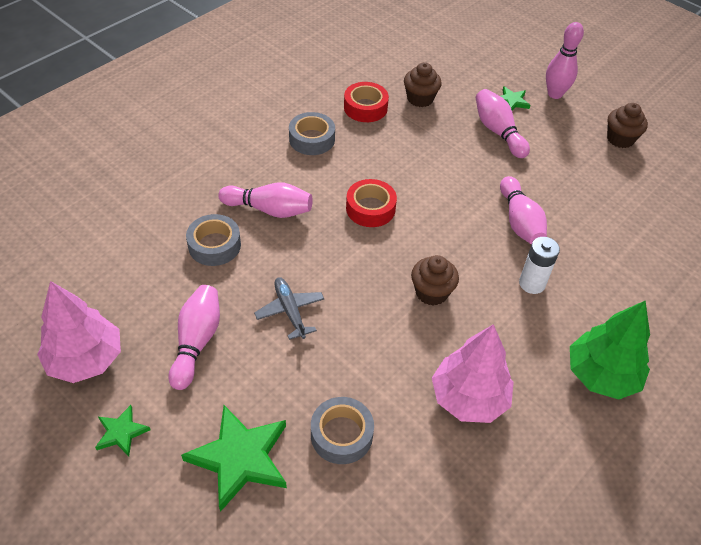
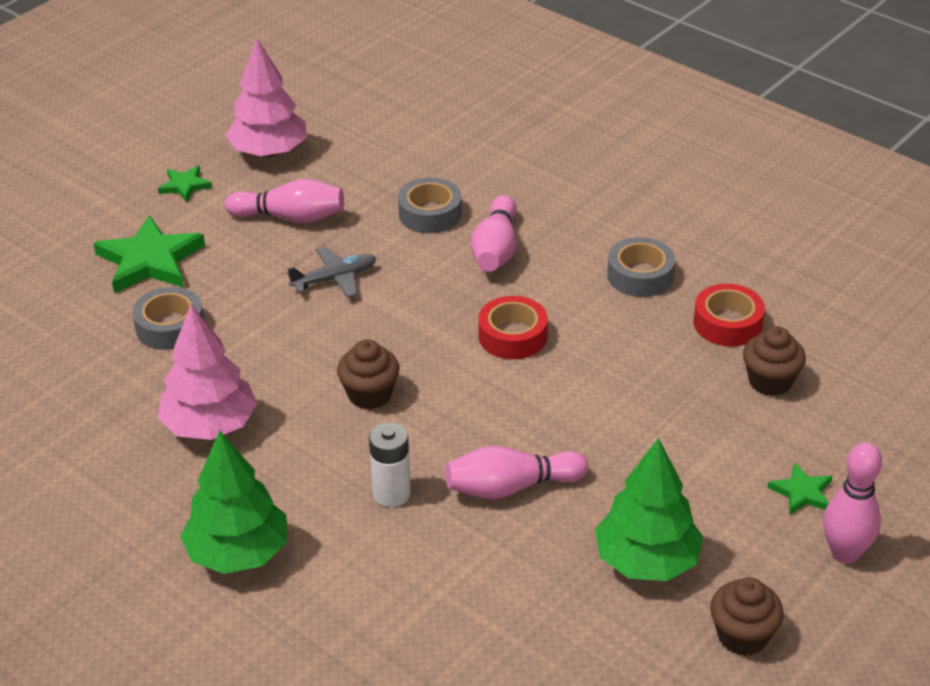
camera: 90 degrees right, 10 degrees down
(498, 132) = (714, 472): pink bowling pin -> none
(573, 168) = (646, 561): none -> green tree

